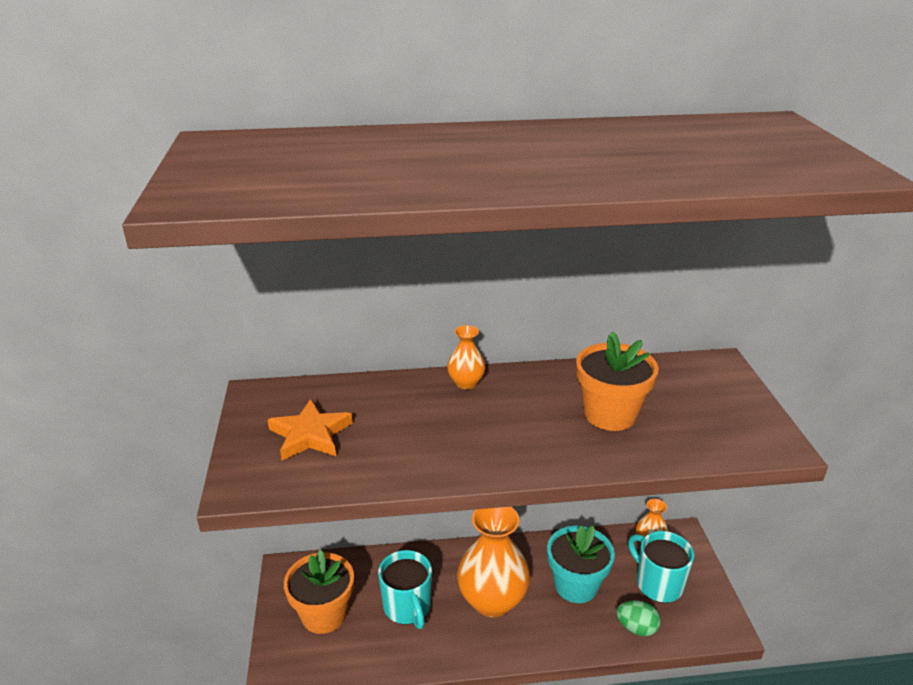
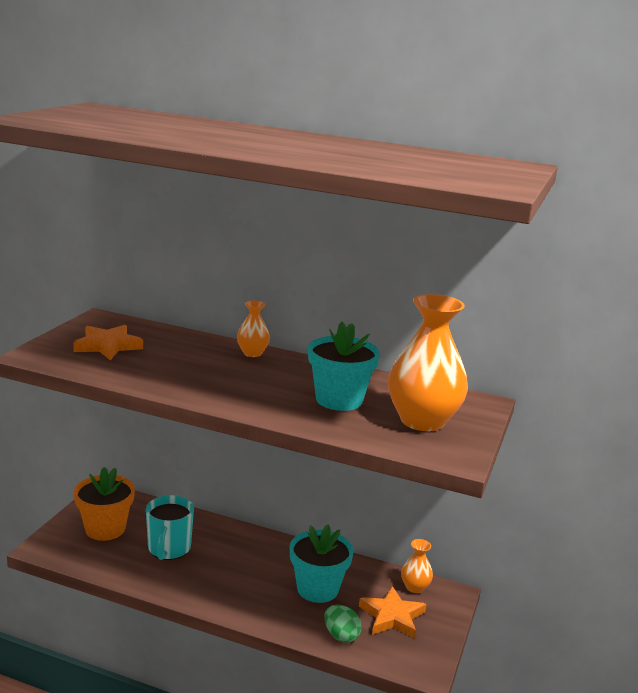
camera: 25 degrees right, 10 degrees down
(492, 600) = (238, 570): orange vase -> orange vase (422, 421)
(610, 414) = (339, 400): orange flower pot -> turquoise flower pot
(658, 584) = (392, 616): turquoise mug -> orange star

